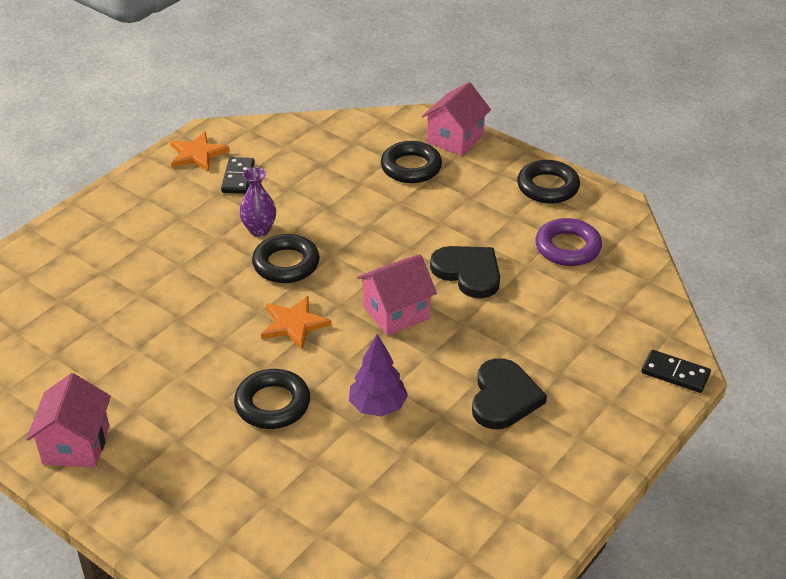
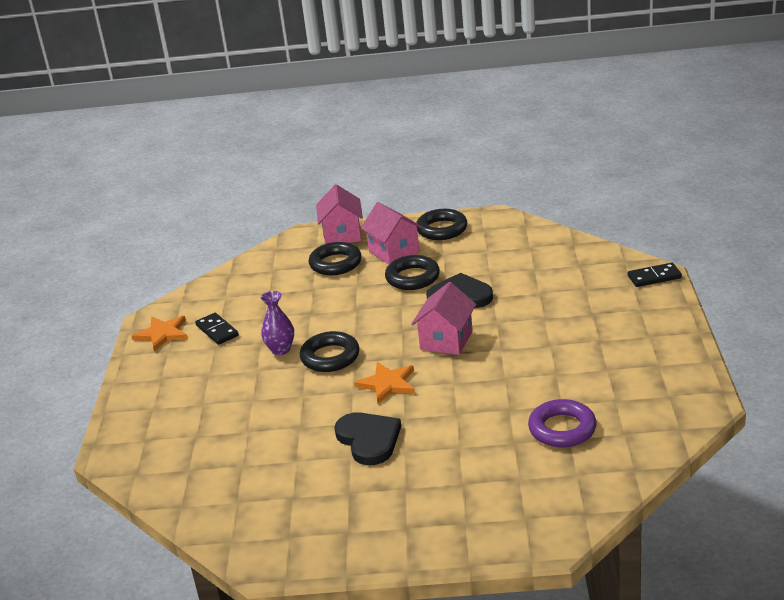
camera: 35 degrees left, 10 degrees down
(76, 445) = (337, 536): pink house -> pink house (394, 252)
(272, 404) = (441, 431): black ring -> black ring (412, 277)
(378, 407) = (510, 392): purple tree -> none
(504, 397) = (578, 343): black heart -> black heart (369, 440)
(567, 247) = (501, 252): purple ring -> purple ring (562, 429)

